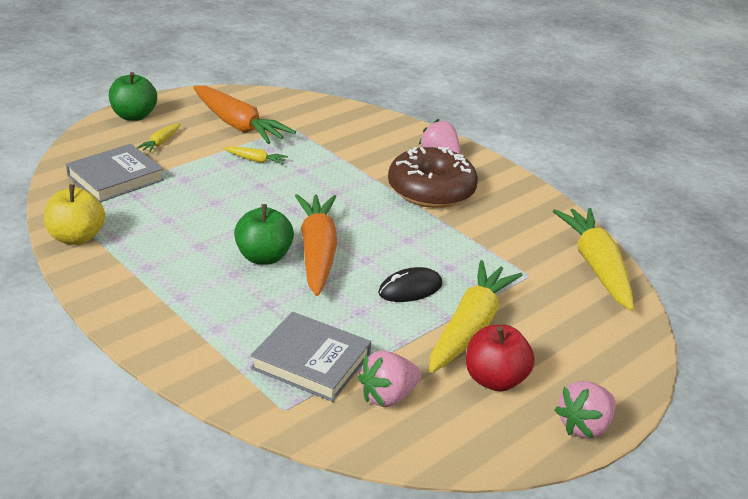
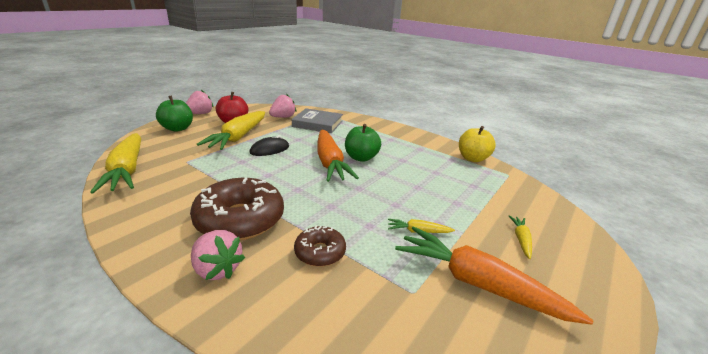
camera: 170 degrees right, 5 degrees down
(115, 178) = (505, 197): grey book -> none
(134, 116) = (596, 277): green apple -> green apple (177, 128)
(356, 157) = (320, 252): none -> brown donut

